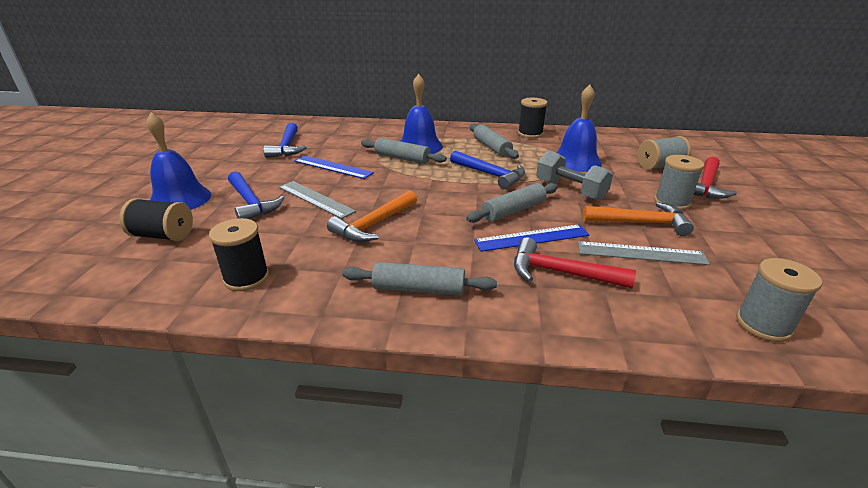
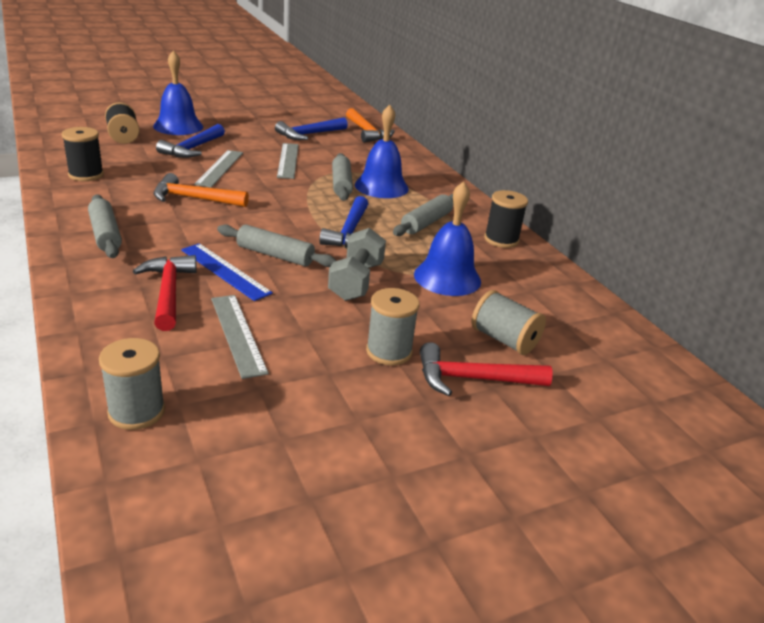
camera: 55 degrees right, 0 degrees up
(333, 167) = (288, 160): blue ruler -> grey ruler
(640, 223) = (310, 331): orange hammer -> orange hammer (367, 132)

